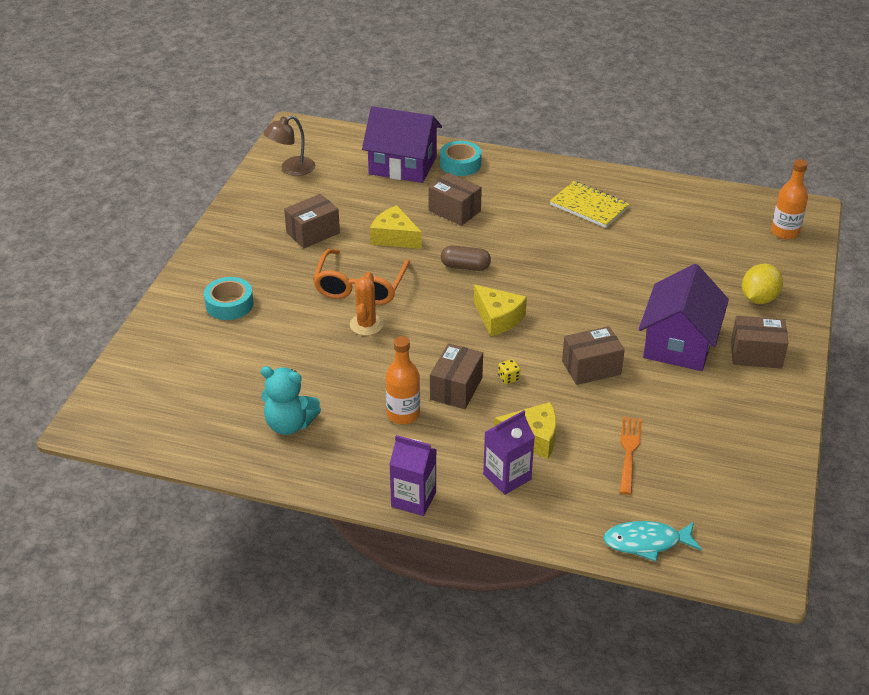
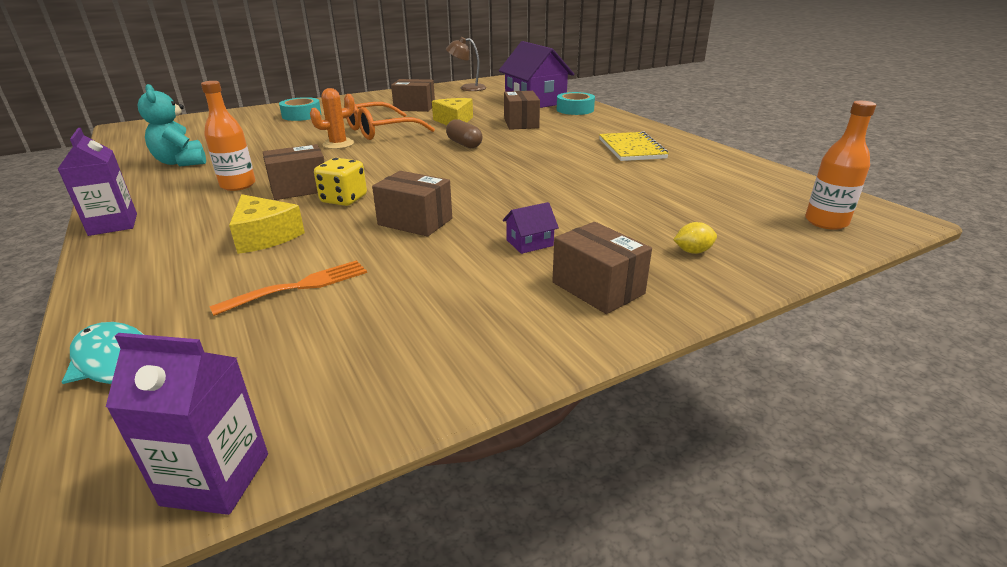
camera: 45 degrees right, 10 degrees down
(498, 318) = (421, 171): yellow cheese -> none
(507, 477) = (185, 247): purple carton -> purple carton (216, 479)
(508, 378) = (344, 199): yellow dice -> yellow dice, size x1.88
(679, 343) = (529, 243): purple house -> purple house, size x0.40
(758, 299) = (692, 251): yellow lemon -> yellow lemon, size x0.56

